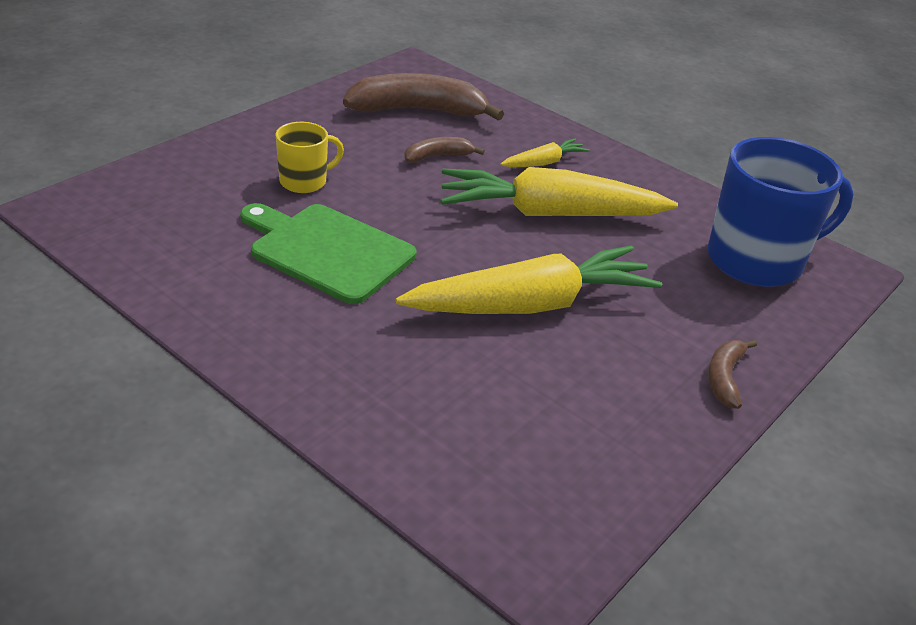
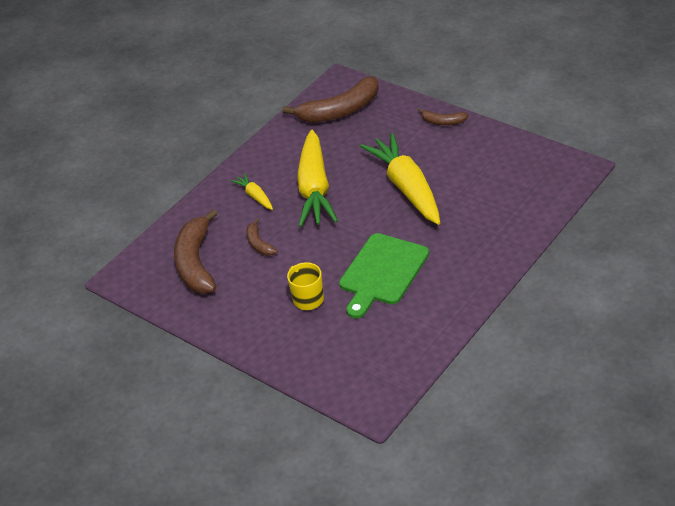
camera: 85 degrees left, 5 degrees up
(757, 260) = (340, 110): blue mug -> brown banana

